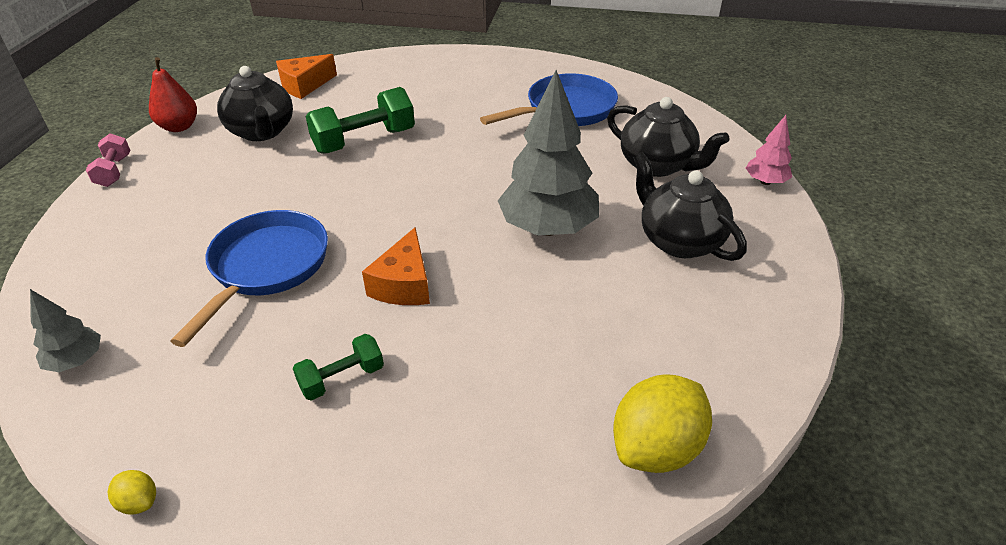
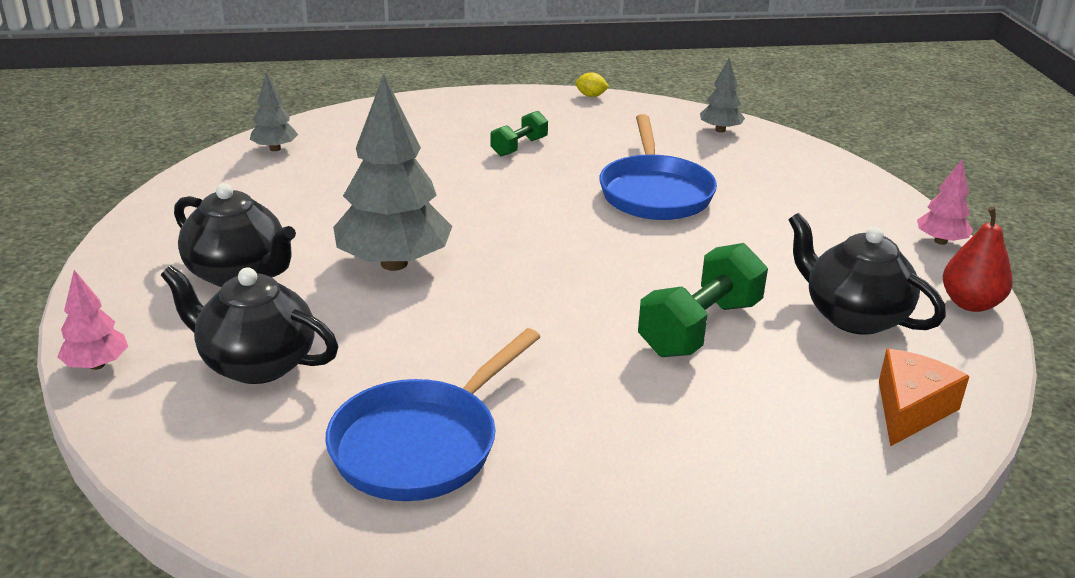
camera: 160 degrees right, 10 degrees down
(114, 171) = (940, 241): pink dumbbell -> pink tree
(404, 284) = (516, 199): orange cheese -> none
(656, 448) = (275, 149): yellow lemon -> grey tree

